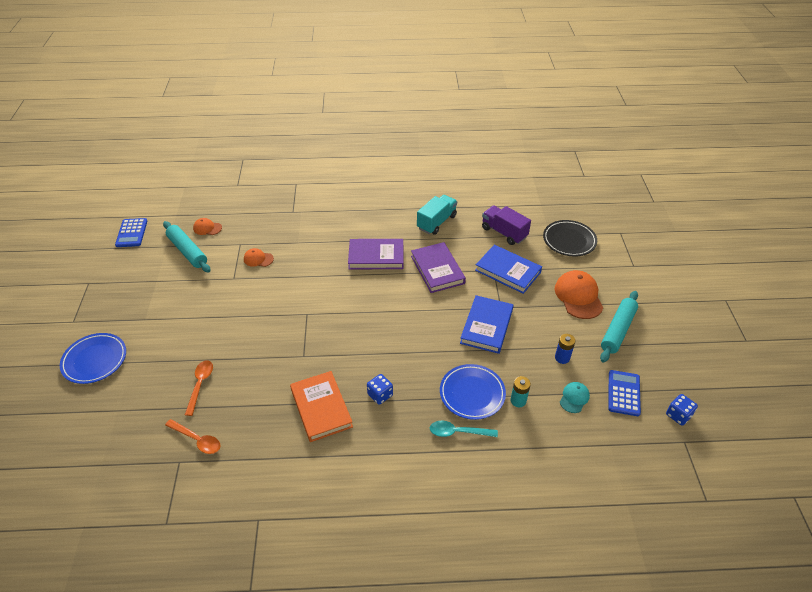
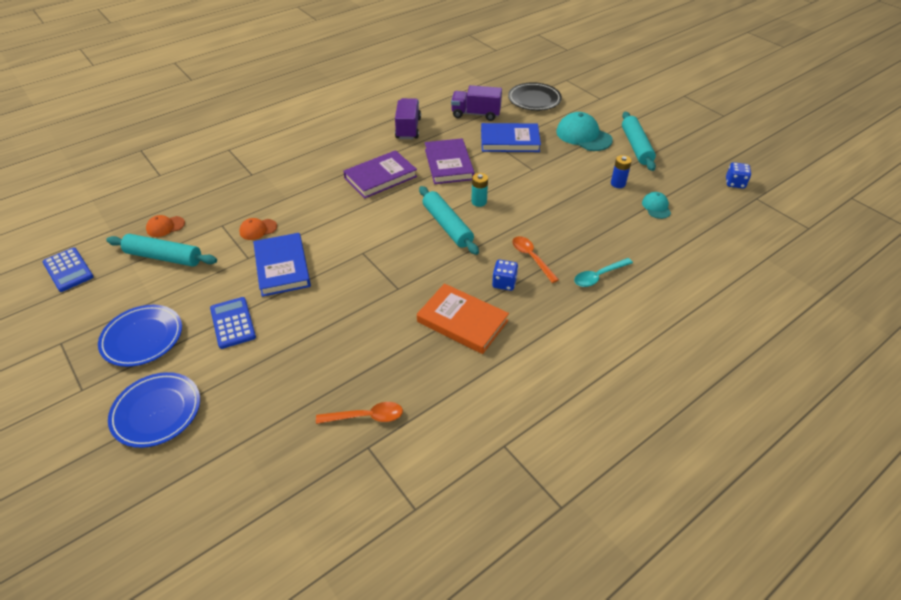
camera: 35 degrees left, 0 degrees up
(200, 385) = (315, 367): orange spoon -> orange spoon (531, 258)
(385, 323) = (447, 226): none -> turquoise rolling pin
(436, 222) = (408, 128): turquoise truck -> purple truck
(437, 270) = (449, 164): purple book -> purple book turned 45 degrees clockwise
(472, 394) = (579, 243): blue plate -> blue plate (142, 338)
(486, 326) = (537, 188): blue book -> blue book (282, 267)
(518, 400) = (619, 229): turquoise battery -> turquoise battery (479, 202)
(578, 296) = (583, 136): orange cap -> turquoise cap
(623, 393) = (685, 186): blue calculator -> blue calculator (233, 323)

